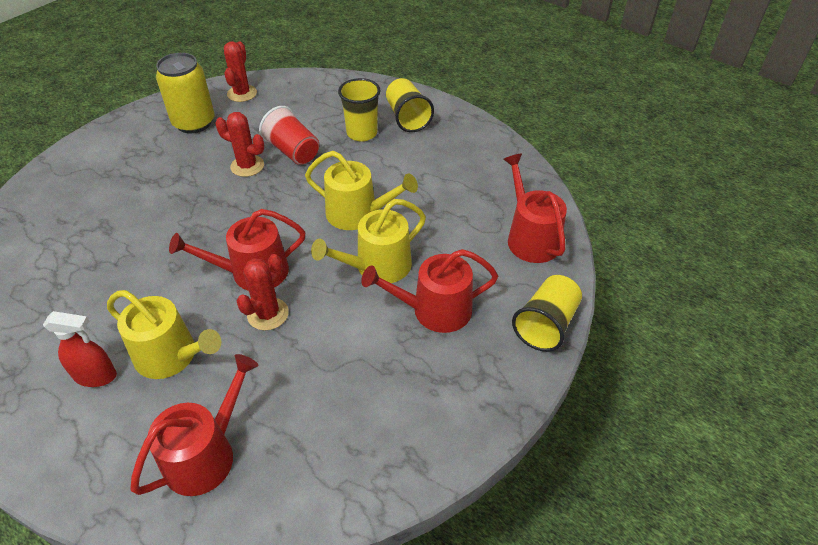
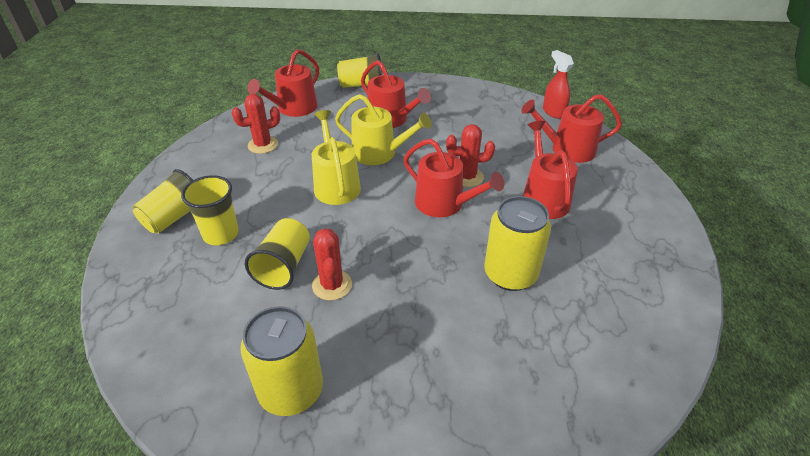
camera: 125 degrees left, 5 degrees down
(96, 376) = (597, 220): red spray bottle -> red spray bottle (553, 112)
(134, 263) = (510, 274): none -> yellow can
(171, 356) = (543, 198): yellow watering can -> red watering can
(242, 93) = (195, 387): red cactus -> red cactus (263, 145)
(293, 151) = (284, 266): red cup -> yellow cup

